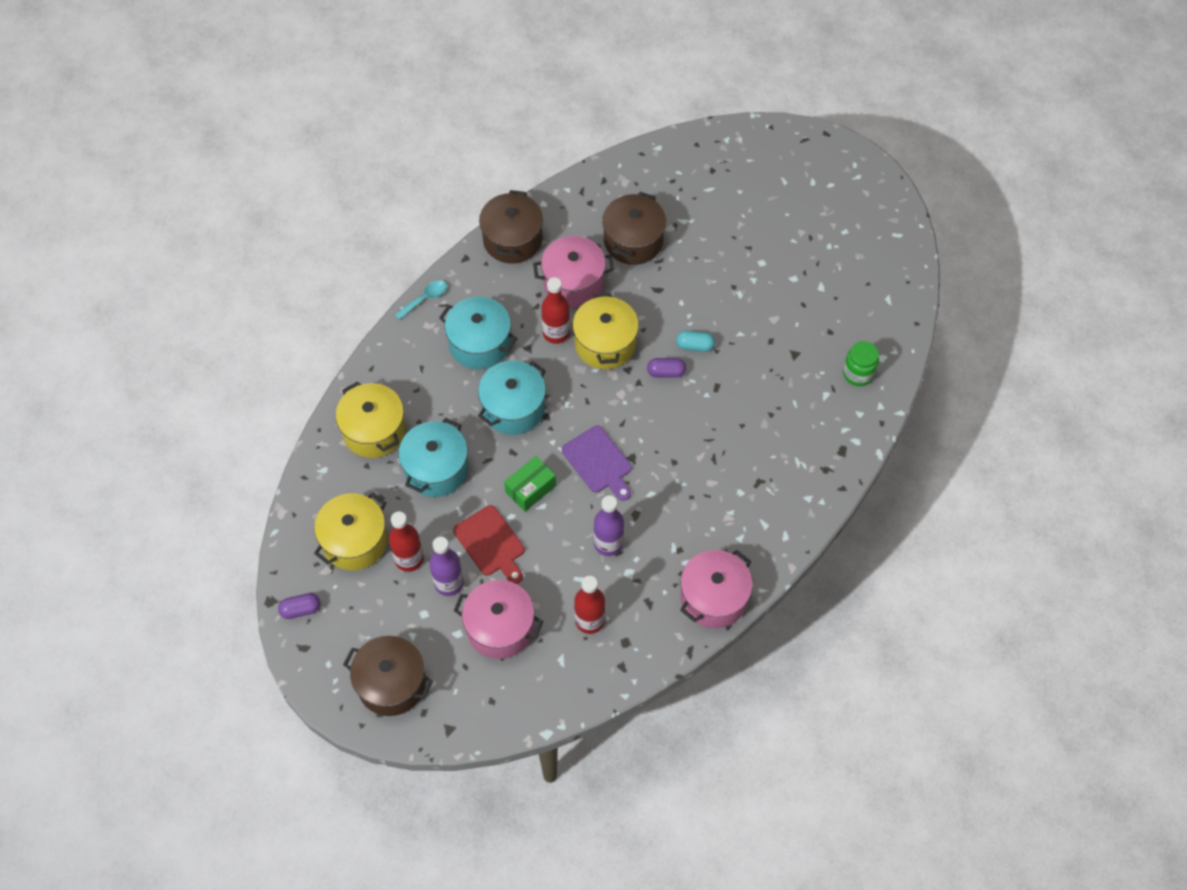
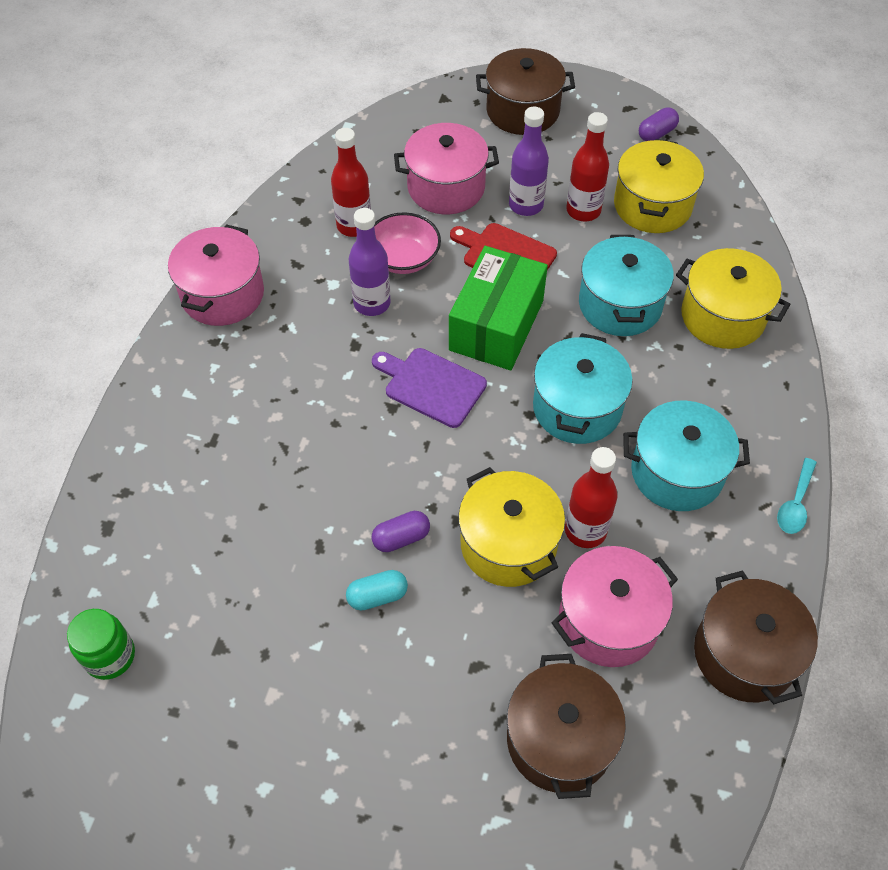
camera: 155 degrees right, 5 degrees down
(530, 489) = (496, 325): green box -> green box, size x1.70
(566, 573) = (403, 258): none -> pink bowl

